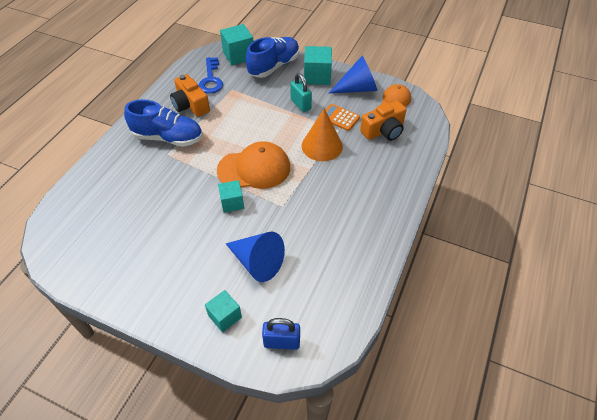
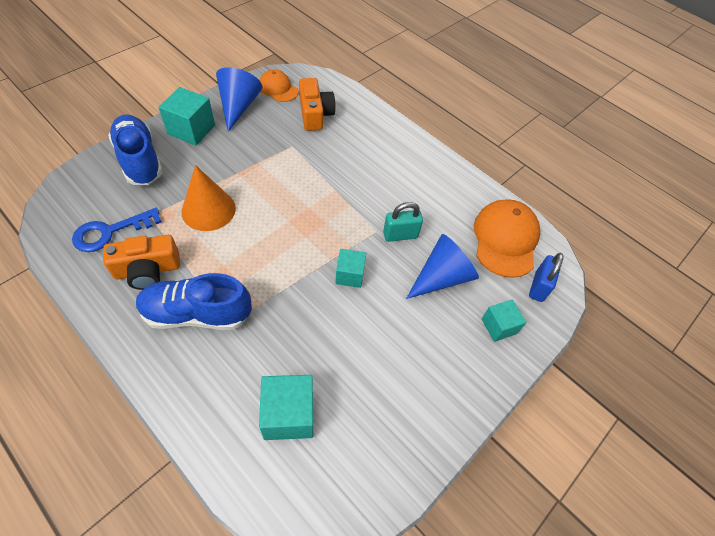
camera: 75 degrees left, 5 degrees up
(168, 138) = (197, 314): blue shoe -> blue shoe turned 120 degrees counterclockwise
(211, 79) = (110, 232): blue key -> blue key turned 135 degrees clockwise
(238, 55) = (84, 187): turquoise cube -> turquoise cube (289, 414)
(254, 169) = (308, 238): orange cap -> orange cap (505, 239)
(300, 104) = (229, 161): turquoise padlock -> turquoise padlock (400, 235)
(322, 146) = (307, 168): orange cone -> orange cone (208, 210)
(339, 118) = (274, 138): orange calculator -> none

